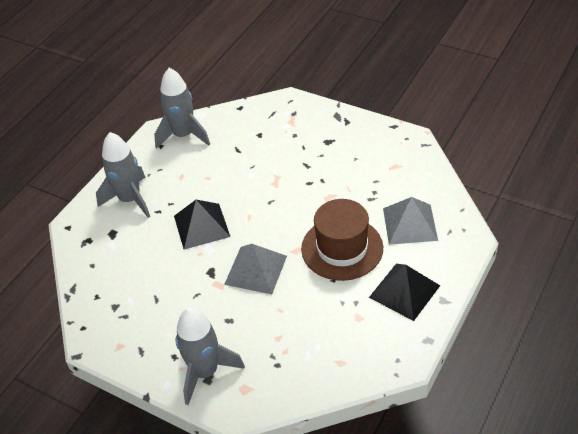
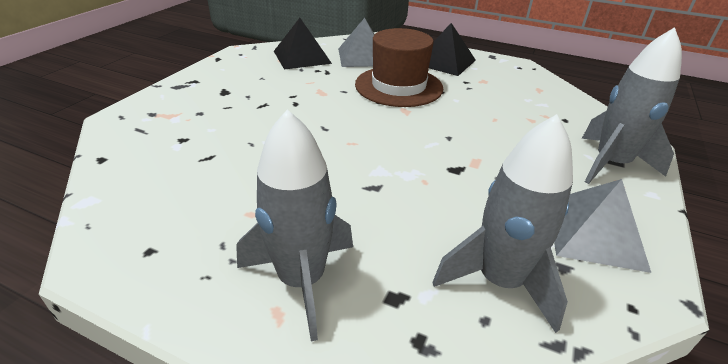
camera: 100 degrees left, 10 degrees down
(184, 135) = (137, 219): grey rocket -> grey rocket (499, 281)
(201, 226) = (370, 182): black pyramid -> black pyramid (302, 57)
(256, 270) = (442, 135): grey pyramid -> grey pyramid (594, 233)

